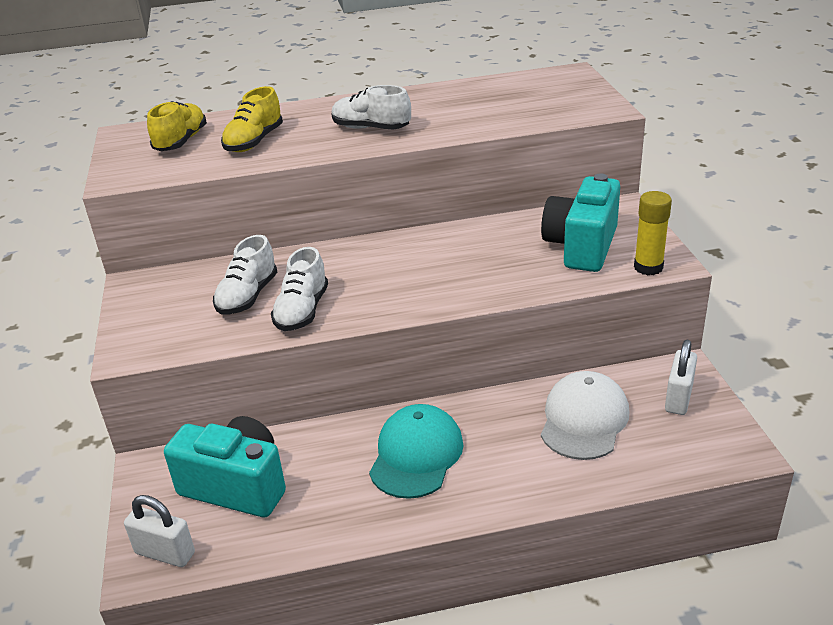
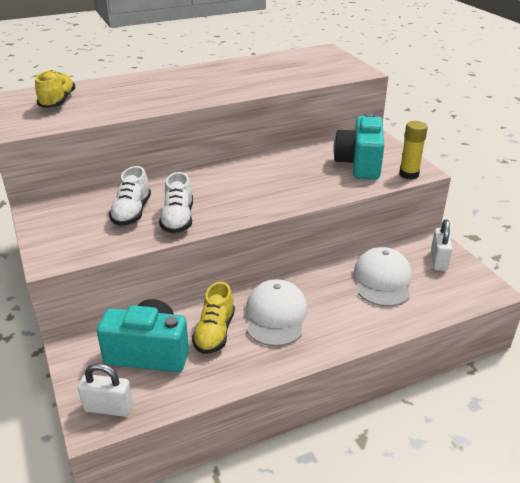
camera: 15 degrees left, 0 degrees up
(254, 142) = (116, 100): yellow shoe -> yellow shoe (214, 333)
(371, 128) = (201, 88): white shoe -> none
(416, 455) = (276, 316): turquoise cap -> white cap

